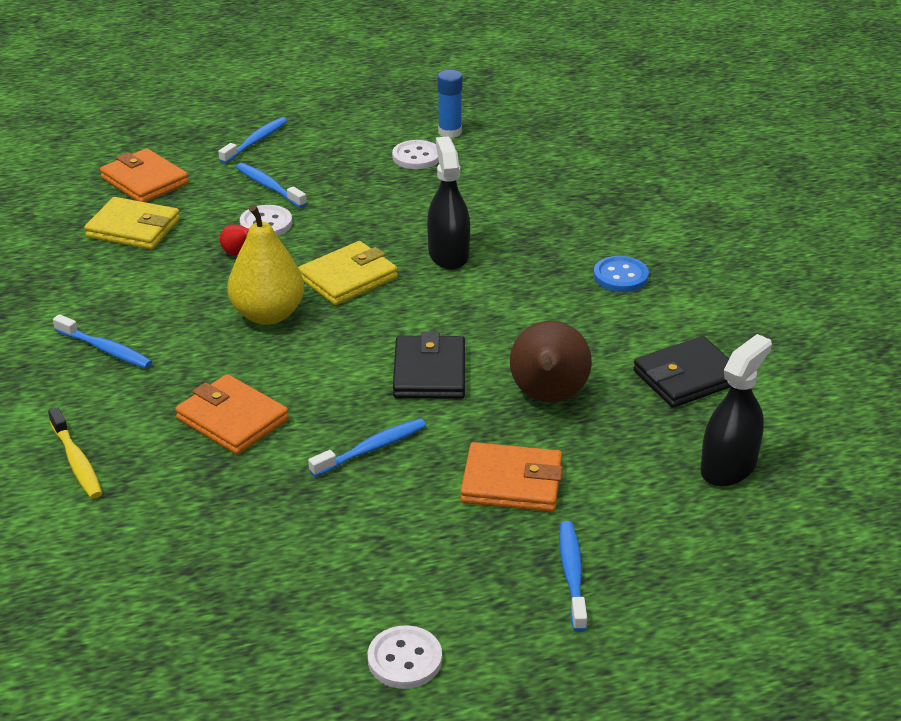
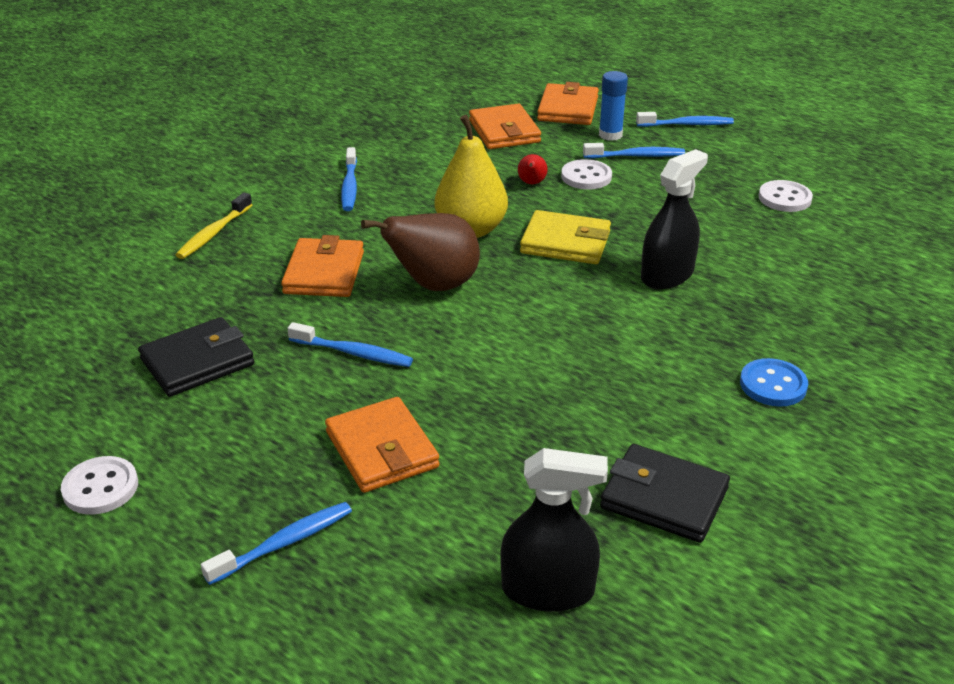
camera: 55 degrees right, 0 degrees up
(133, 228) = (504, 131): yellow wallet -> orange wallet
(269, 186) = (636, 156): blue toothbrush -> blue toothbrush turned 75 degrees clockwise
(429, 372) = (487, 338): black wallet -> black wallet (197, 362)
(450, 132) = (849, 197): blue glue stick -> blue glue stick (610, 135)
(548, 398) = (527, 419): brown pear -> brown pear (434, 285)

